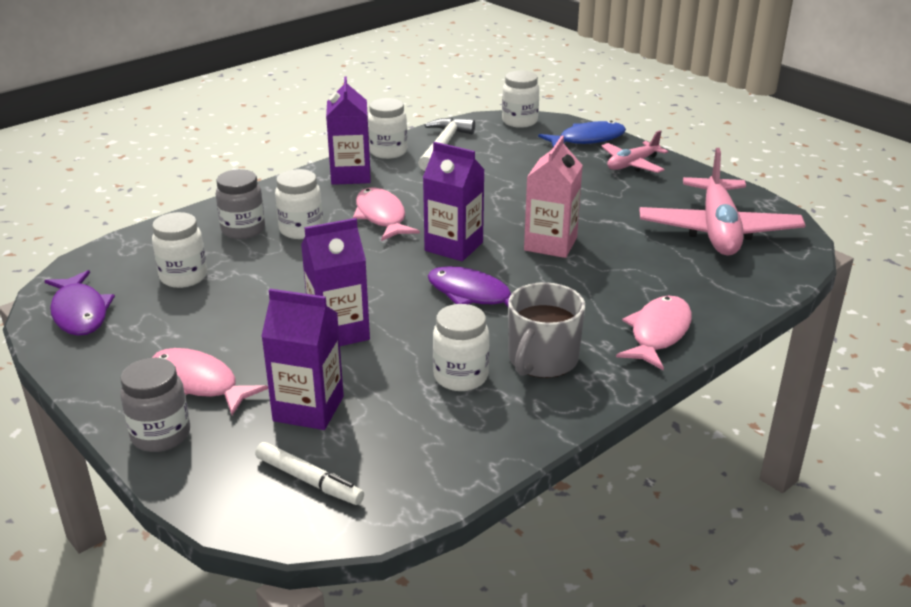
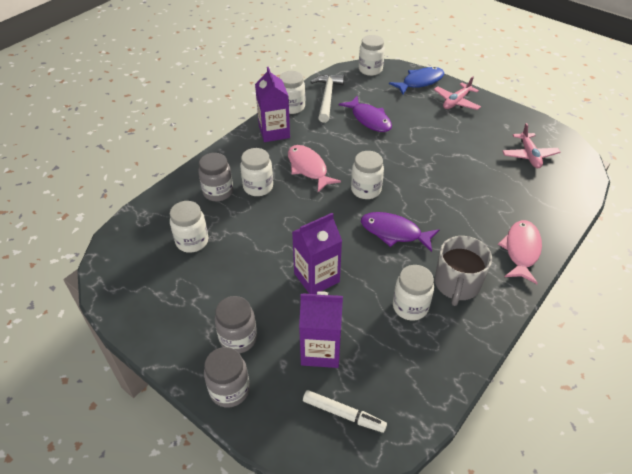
camera: 10 degrees left, 15 degrees up
(80, 312) = (130, 285): purple fish -> purple fish (369, 119)
(198, 383) = (238, 338): pink fish -> grey jar
(454, 246) = (366, 190): purple carton -> white jar
(550, 244) = (428, 180): pink carton -> none
(718, 231) = (529, 155): pink plane -> pink plane, size x0.54

